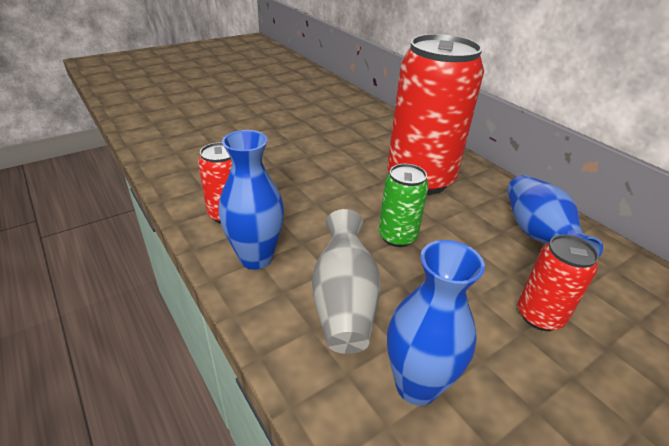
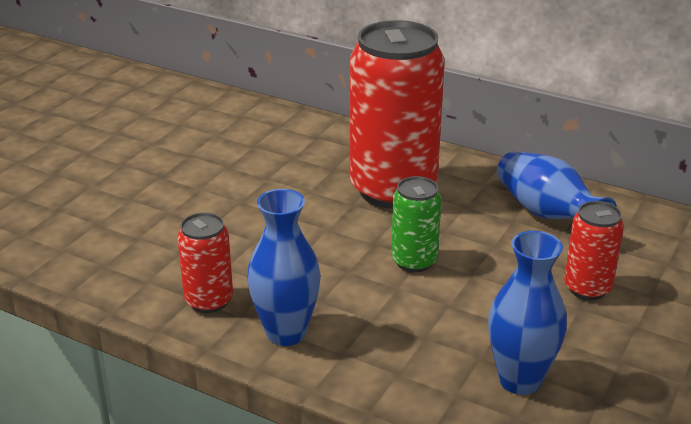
camera: 25 degrees left, 5 degrees down
(344, 301) = (408, 340): grey vase -> none

